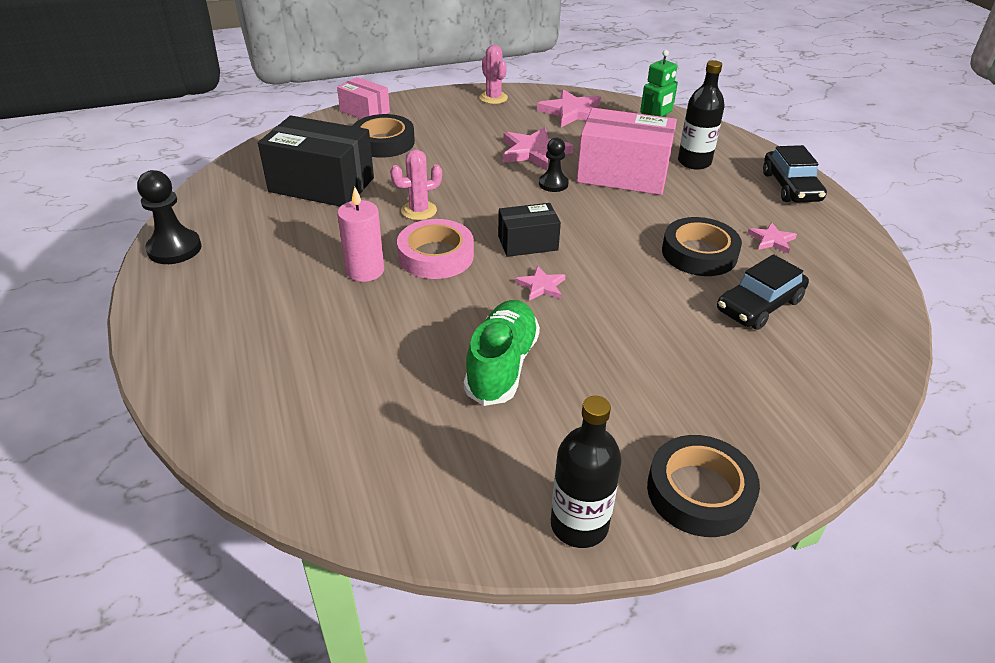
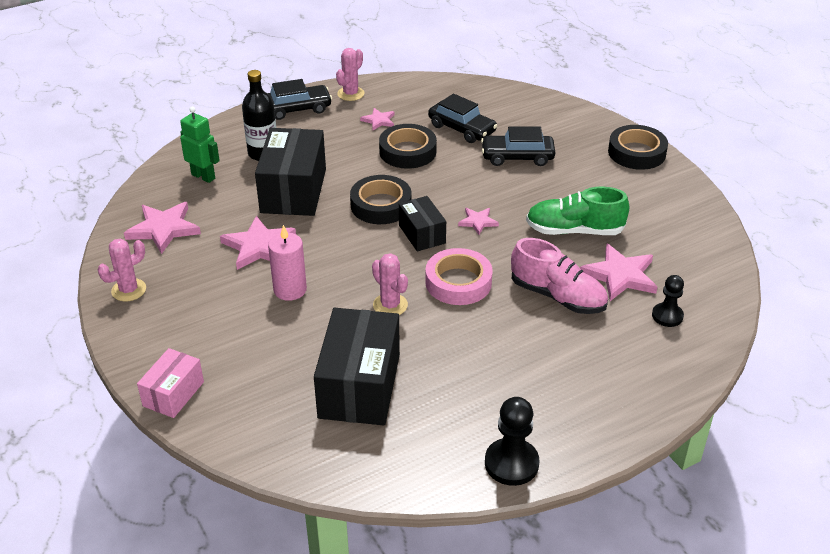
camera: 100 degrees left, 0 degrees up
(365, 270) = (495, 320): pink candle -> pink candle (290, 290)
(380, 323) = (558, 296): none -> pink shoe
(384, 142) = (254, 359): black tape -> black tape (381, 205)
(394, 387) = (620, 275): none -> pink star
(553, 184) = (320, 229): black pawn -> black pawn (667, 316)
(579, 525) = (682, 190): black bottle -> none
(623, 174) = (293, 191): pink box -> black box
(686, 346) = (517, 157): none -> black car
(835, 226) = (350, 94): none -> pink cactus

